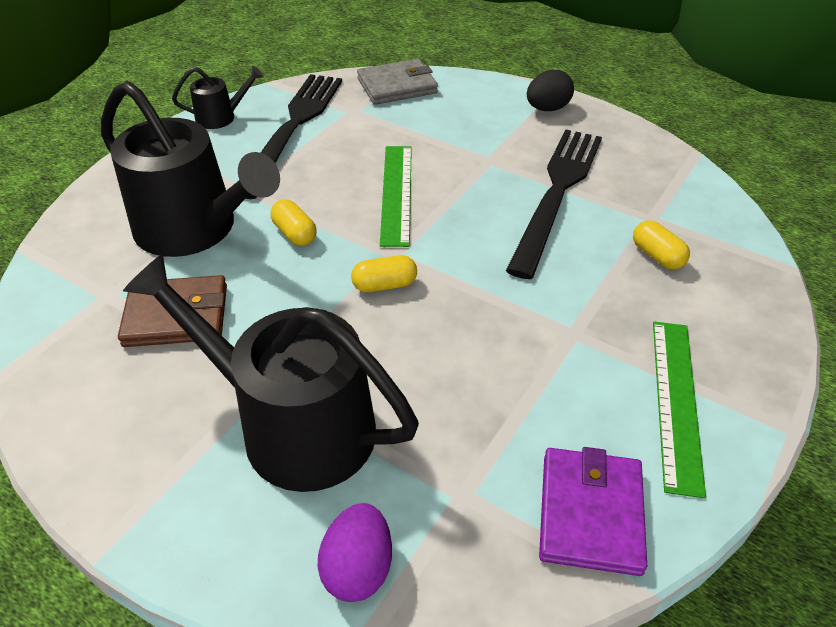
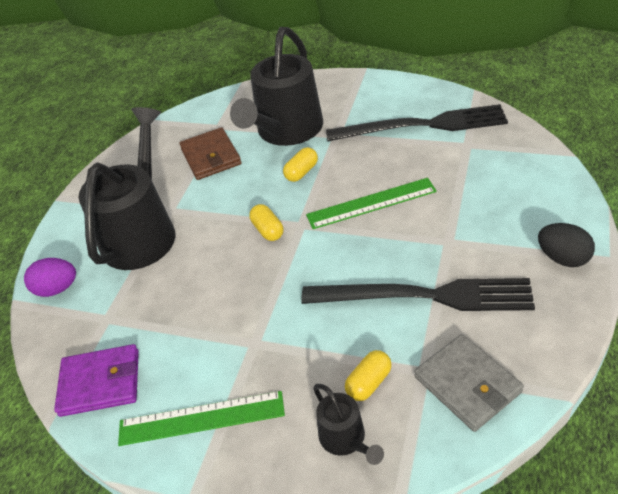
camera: 80 degrees right, 0 degrees up
(221, 117) = (413, 90): black watering can -> black watering can (346, 439)
(397, 86) = (524, 154): grey wallet -> grey wallet (467, 384)

